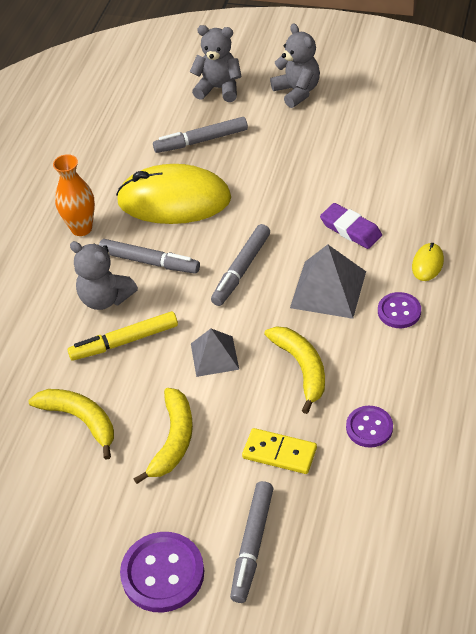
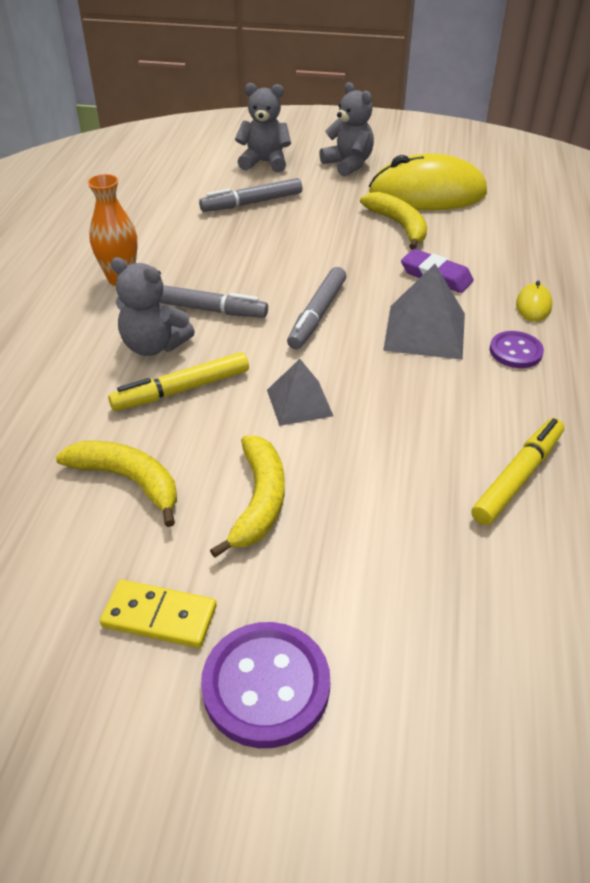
camera: 10 degrees left, 5 degrees down
(174, 200) = (228, 252): yellow mouse -> yellow mouse (427, 193)
(252, 545) = (394, 636): grey marker -> none
(279, 453) = (406, 511): yellow domino -> yellow domino (159, 616)
(302, 368) = (413, 413): yellow banana -> yellow banana (399, 226)
(369, 427) = (517, 477): purple button -> yellow marker

